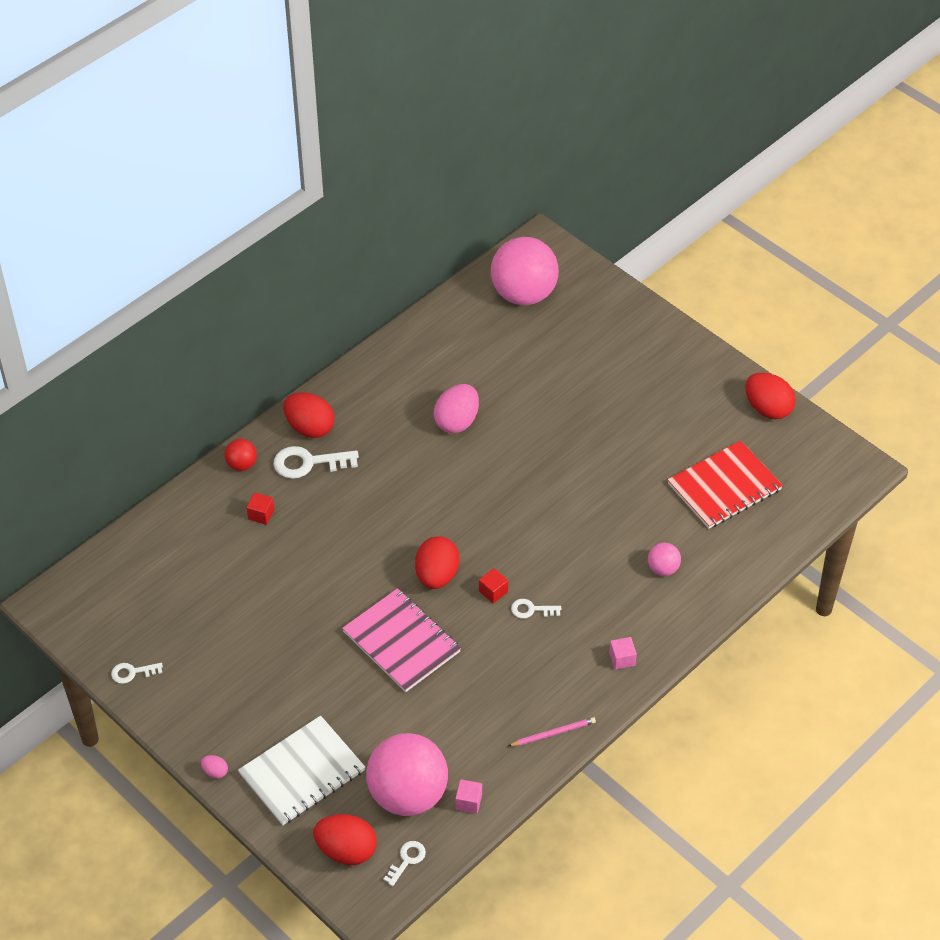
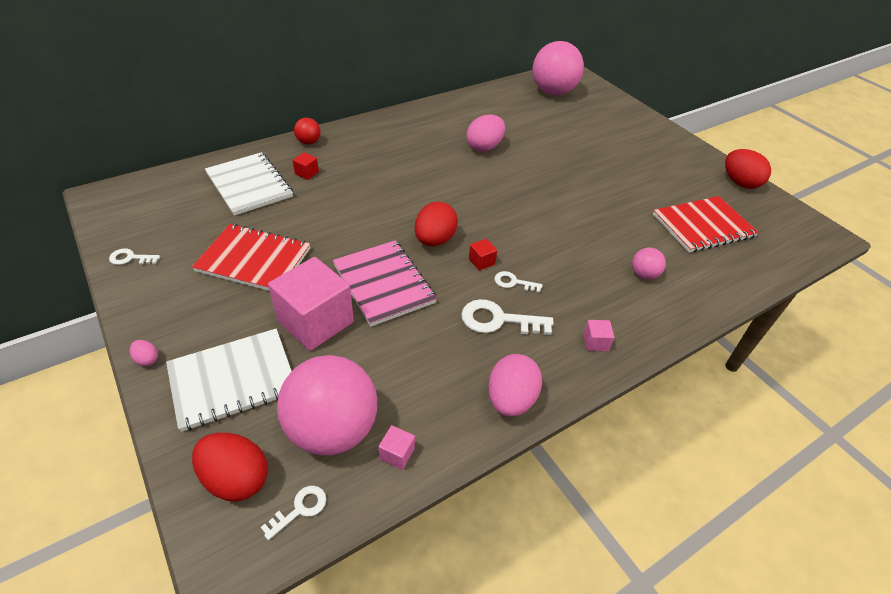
camera: 10 degrees right, 5 degrees down
(204, 548) = (249, 185): none -> white notebook
(259, 645) = (254, 260): none -> red notebook
(308, 463) = (360, 150): white key -> white key (498, 320)
(310, 428) = (370, 131): red egg -> none
(351, 699) = (315, 321): none -> pink cube
(553, 733) = (511, 399): pink pencil -> pink egg

